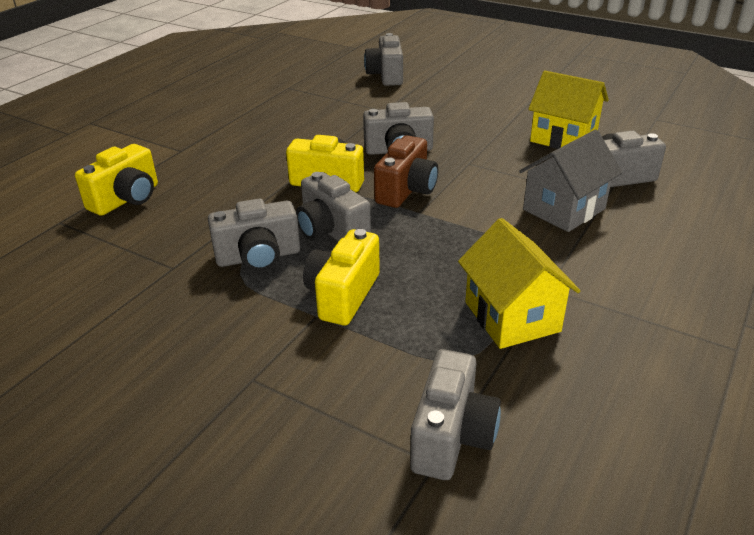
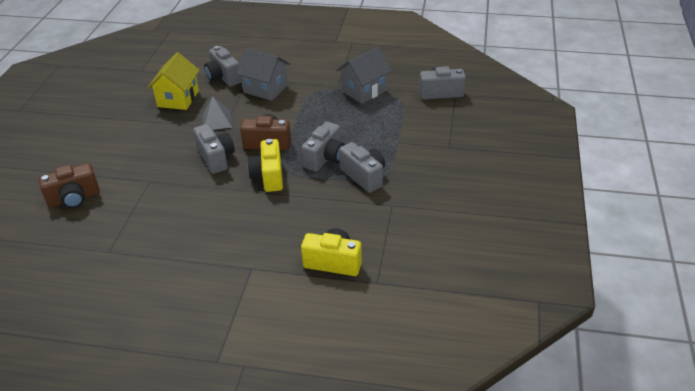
camera: 110 degrees left, 5 degrees up
(343, 295) = (378, 138): yellow camera -> none
(386, 75) = (74, 198): grey camera -> brown camera
(489, 160) = (217, 120): none -> grey pyramid
(512, 316) = (364, 91): yellow house -> grey house

